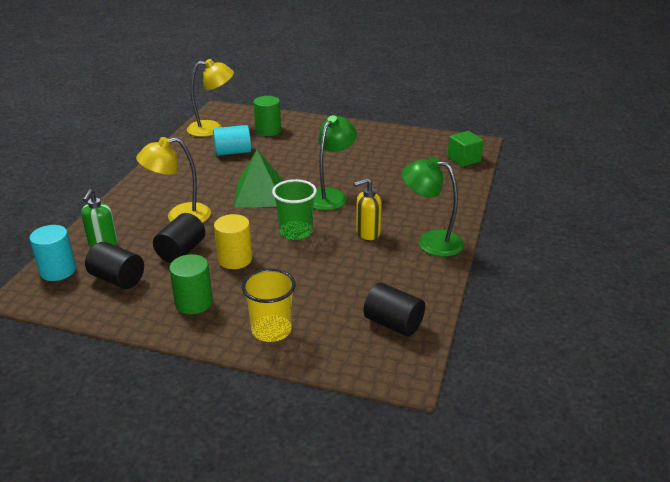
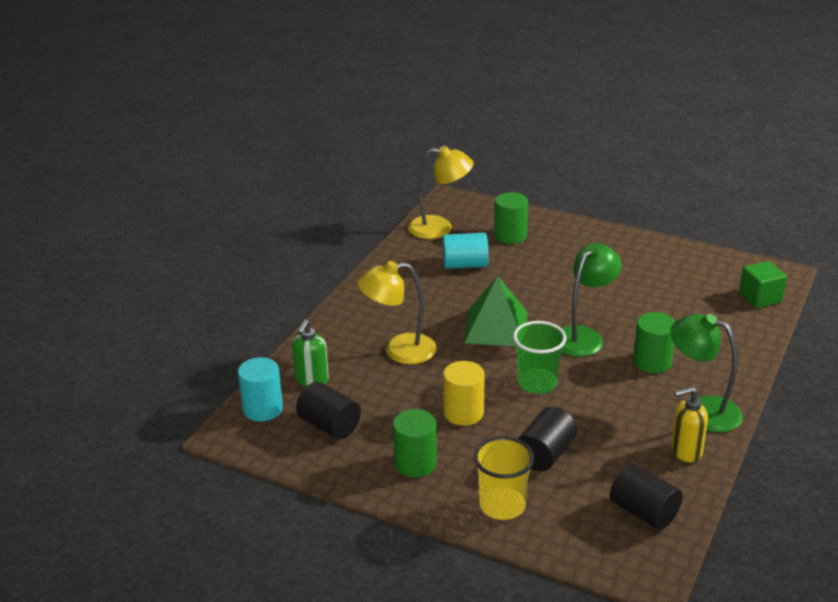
camera: 10 degrees right, 0 degrees up
(181, 251) = (401, 397): black cylinder -> black cylinder (545, 454)
(367, 233) = (624, 392): yellow soap dispenser -> yellow soap dispenser (685, 451)
(387, 210) = (652, 362): none -> green cylinder

